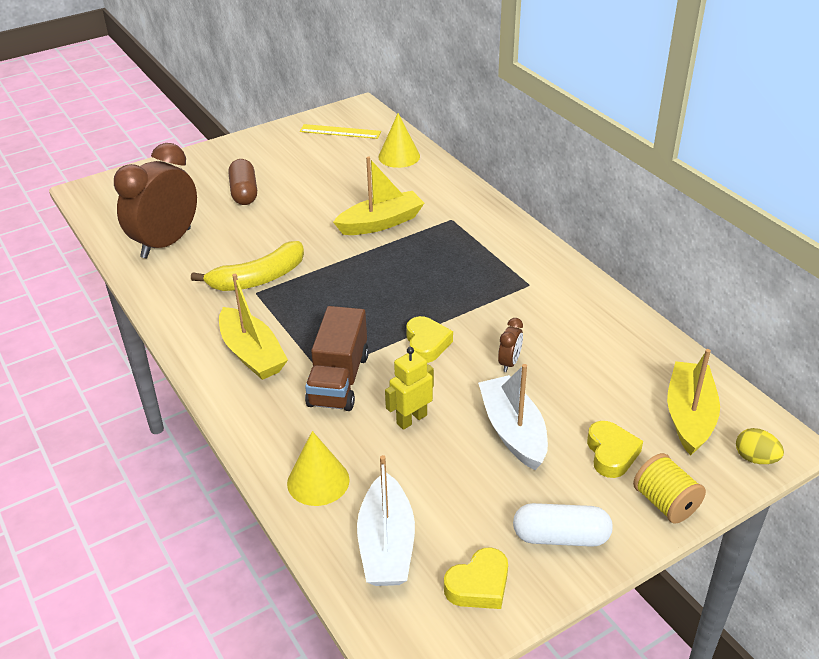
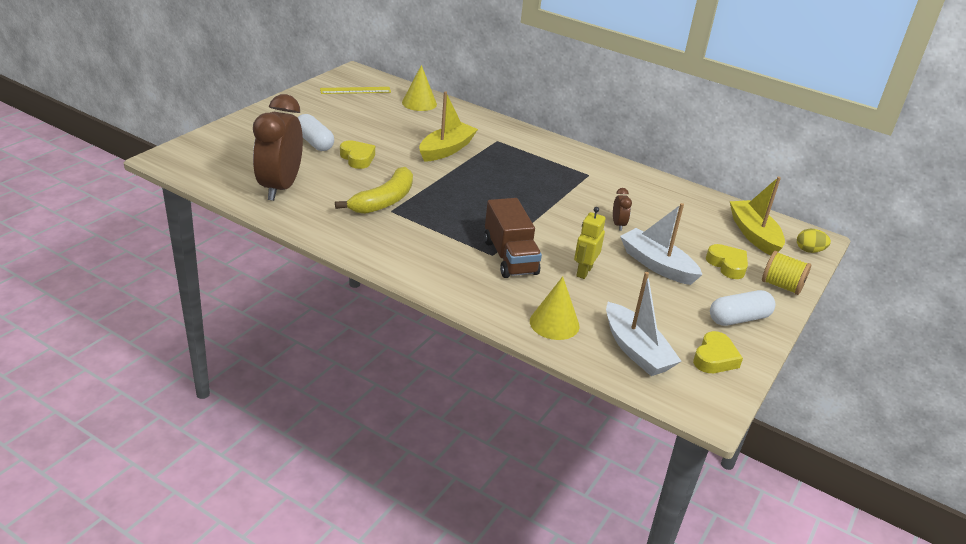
camera: 30 degrees left, 5 degrees down
(244, 192) = (314, 142): brown capsule -> white capsule
(252, 354) = (427, 252): yellow boat -> none
(426, 344) = (552, 223): yellow heart -> yellow heart (357, 158)

